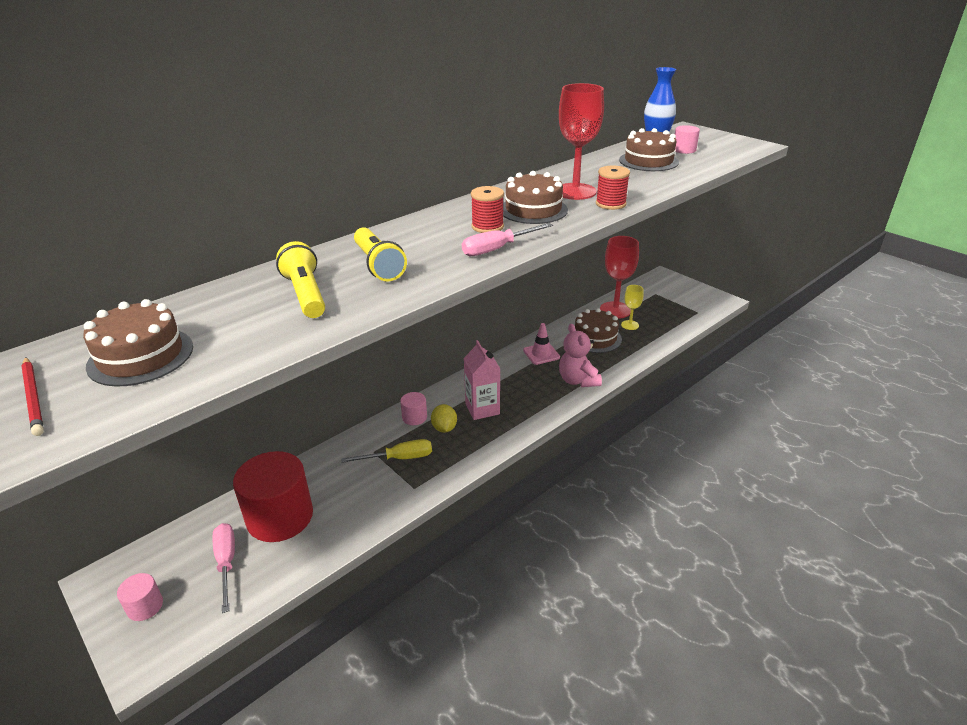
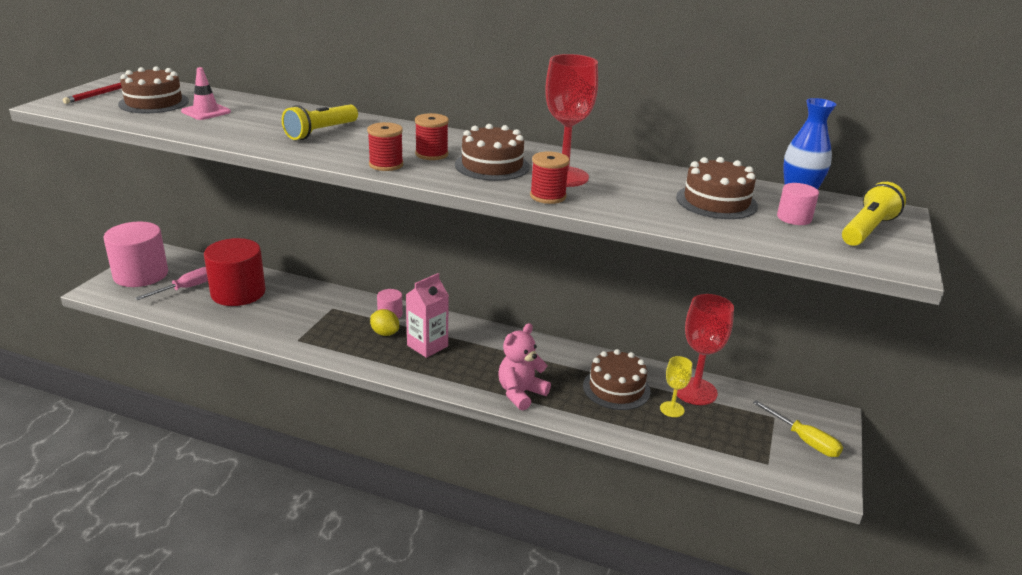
camera: 60 degrees right, 5 degrees down
(145, 606) = (141, 274): pink cylinder -> pink cylinder, size x2.20
(306, 294) = (257, 122): yellow flashlight -> yellow flashlight (867, 230)
(399, 458) = (331, 322): yellow screwdriver -> yellow screwdriver (804, 440)
(444, 428) = (385, 333): yellow lemon -> yellow lemon turned 75 degrees clockwise
(497, 249) = (386, 165): pink screwdriver -> red spool
(541, 354) = (550, 358): pink traffic cone -> pink traffic cone (206, 112)

